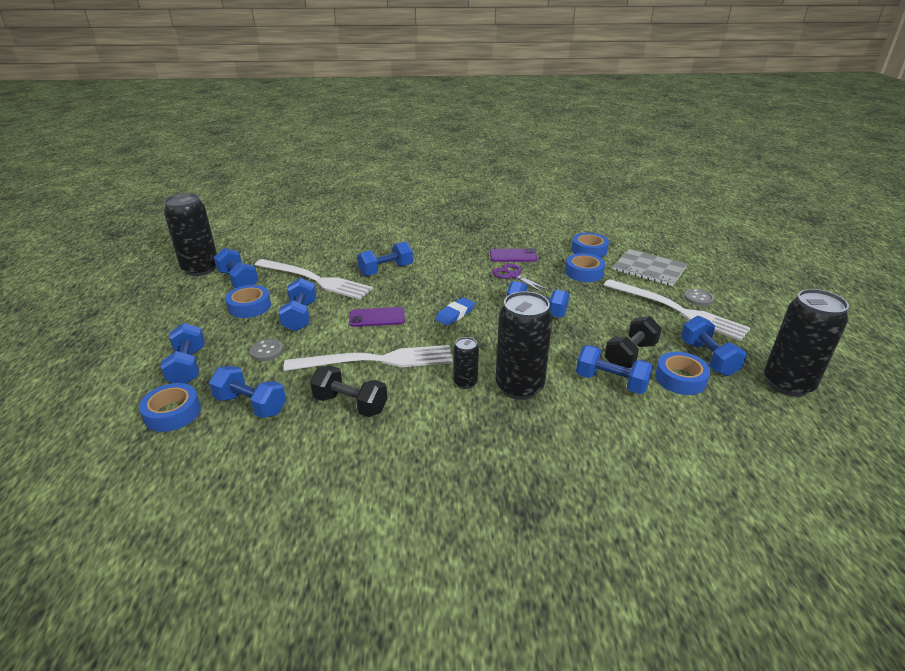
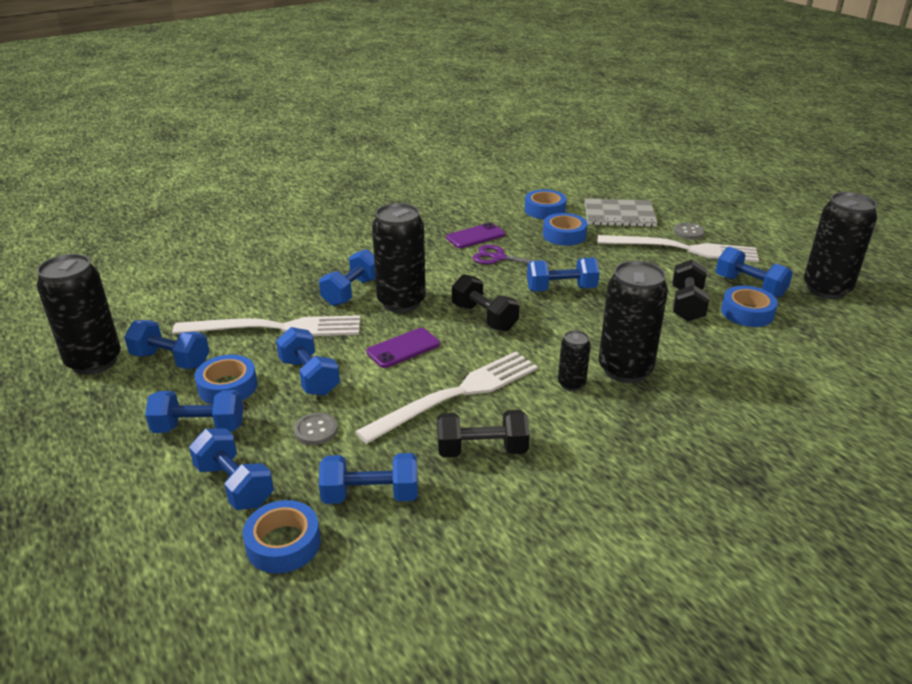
camera: 30 degrees left, 0 degrees up
(410, 286) = (401, 302): none -> black can
(455, 314) = (484, 317): blue eraser -> black dumbbell
(611, 382) = (697, 336): blue dumbbell -> blue dumbbell (199, 428)

